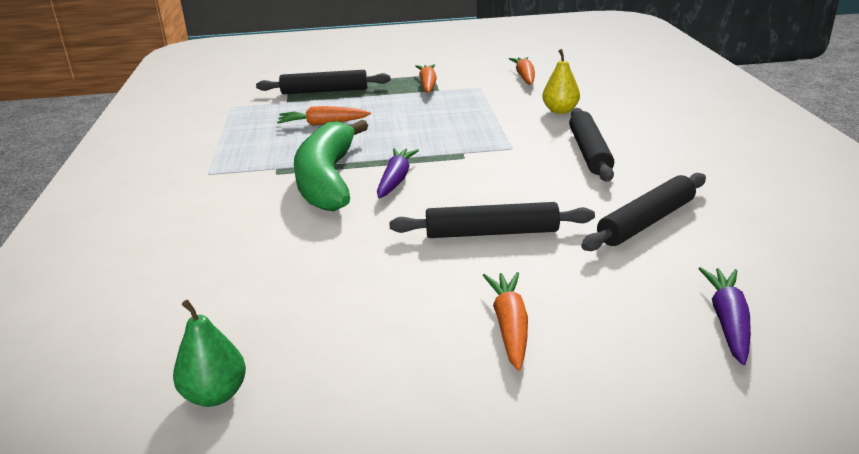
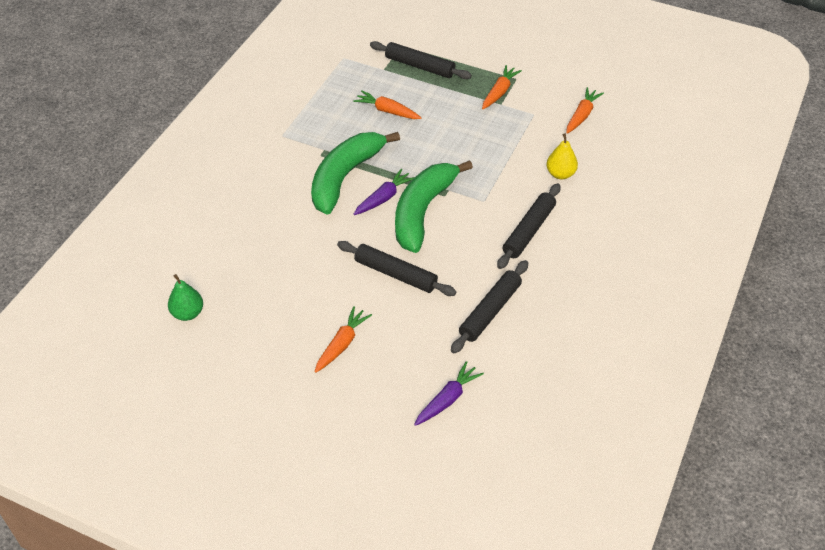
camera: 30 degrees right, 20 degrees up
(456, 175) = (423, 211): none -> green banana
(646, 222) = (490, 311): black rolling pin -> black rolling pin turned 45 degrees counterclockwise

